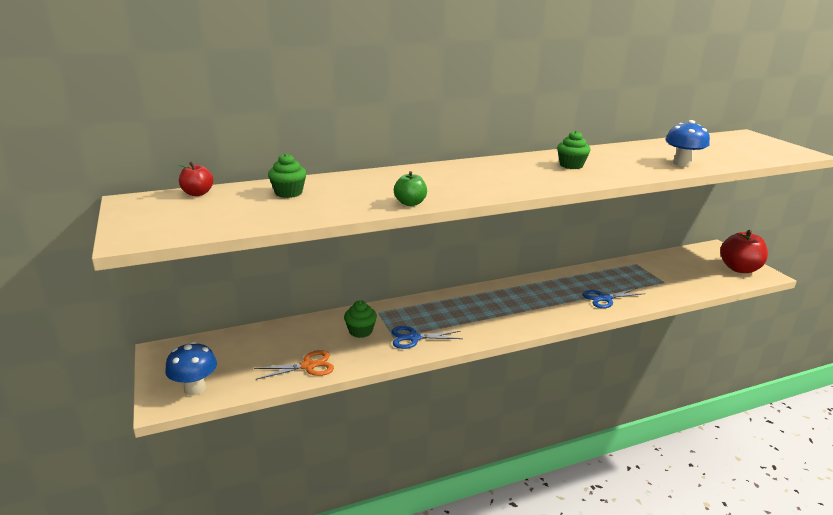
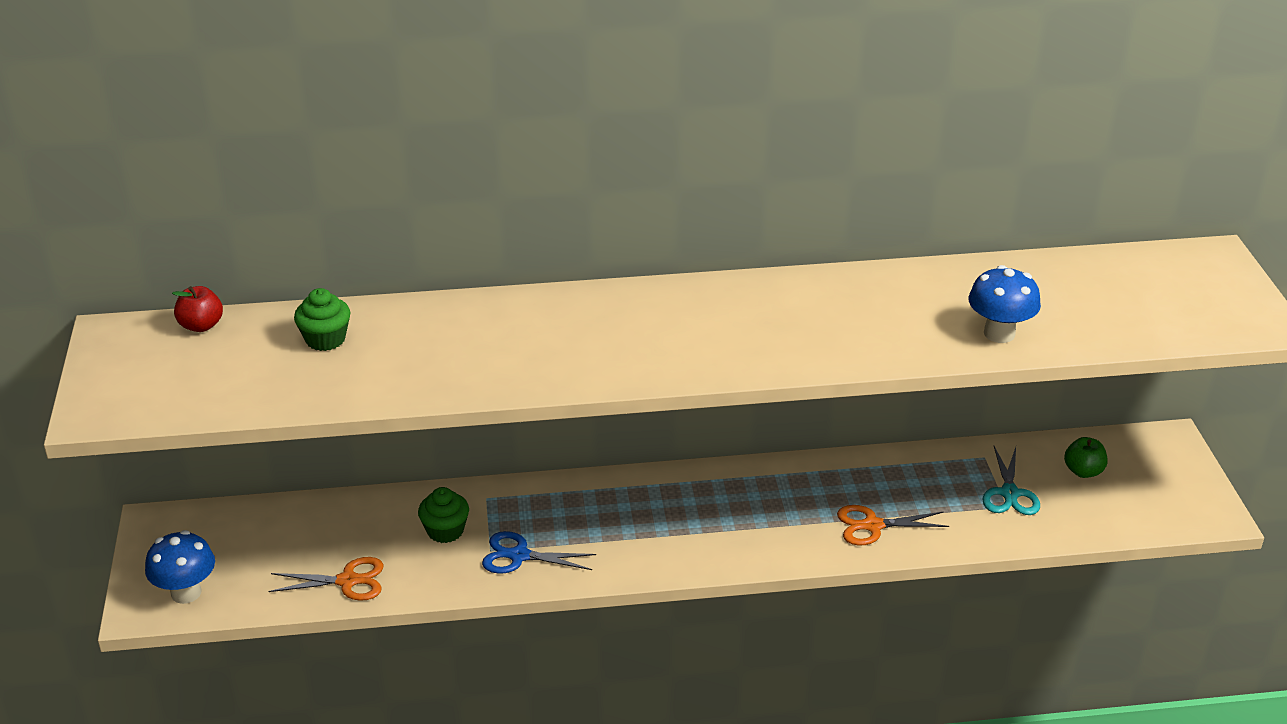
camera: 15 degrees right, 10 degrees up
(410, 203) = (486, 385): green apple -> green apple (1083, 471)
(571, 165) = (800, 317): green cupcake -> none
(604, 298) = (873, 526): blue scissors -> orange scissors
(661, 277) = (1009, 493): none -> turquoise scissors
(739, 269) = (1173, 496): red apple -> none

